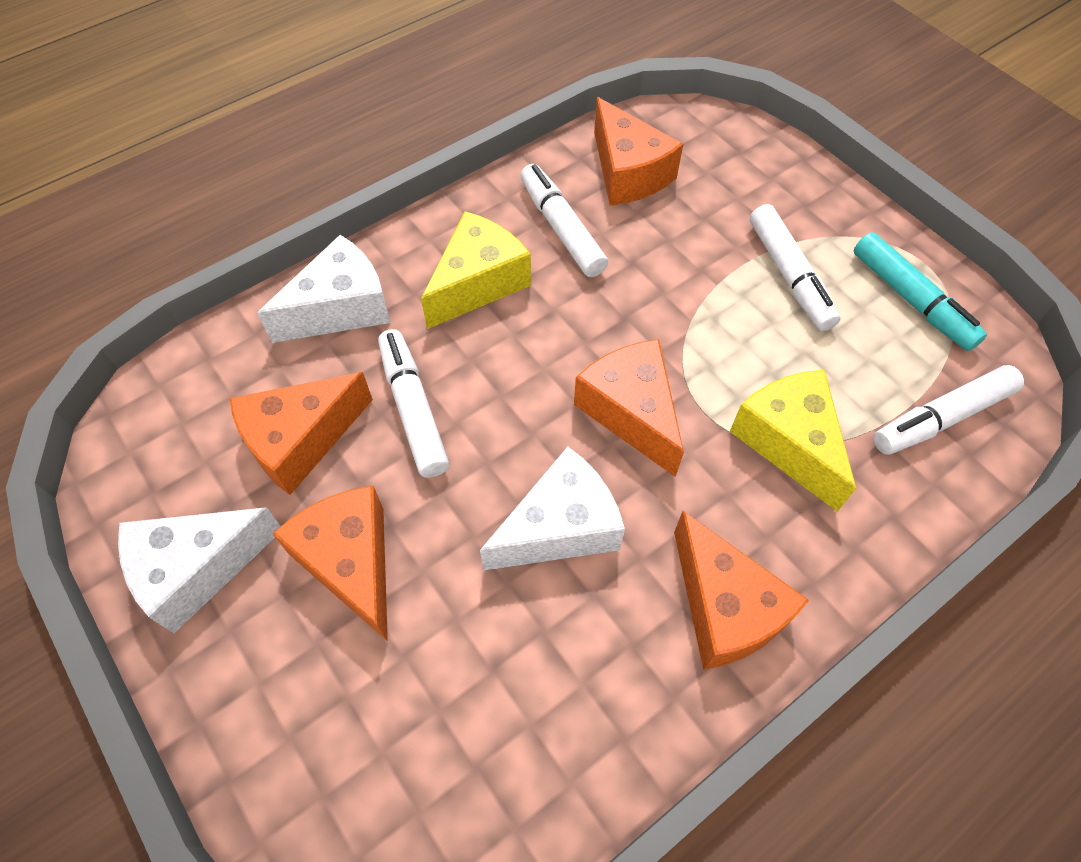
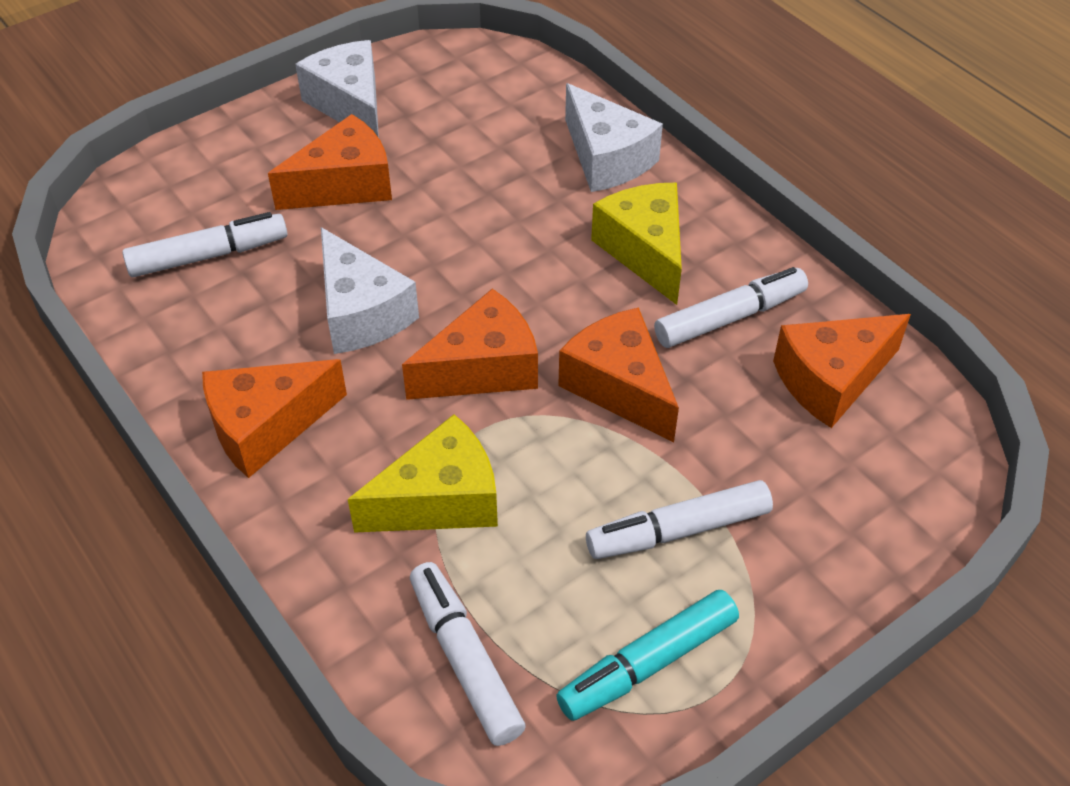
camera: 90 degrees right, 10 degrees down
(300, 441) = (461, 146): orange cheese -> orange cheese (619, 387)
(413, 409) = (491, 213): white marker -> white marker (209, 255)
(478, 283) = (645, 251): yellow cheese -> yellow cheese turned 150 degrees counterclockwise

